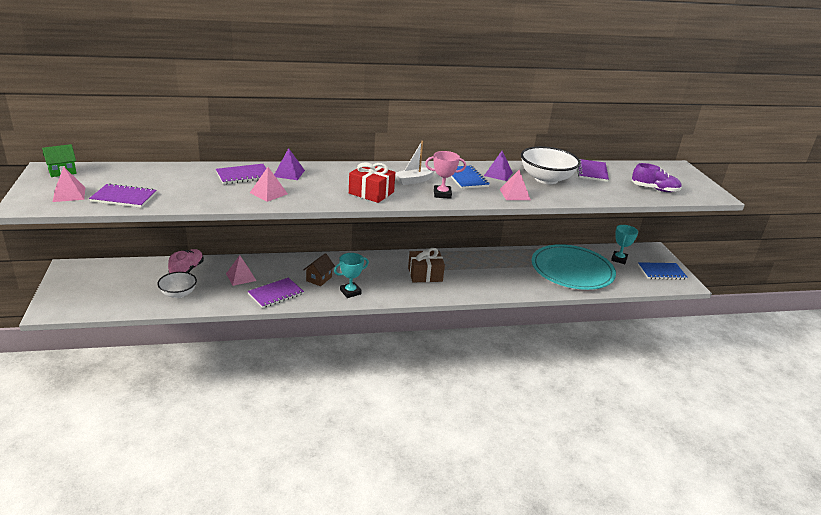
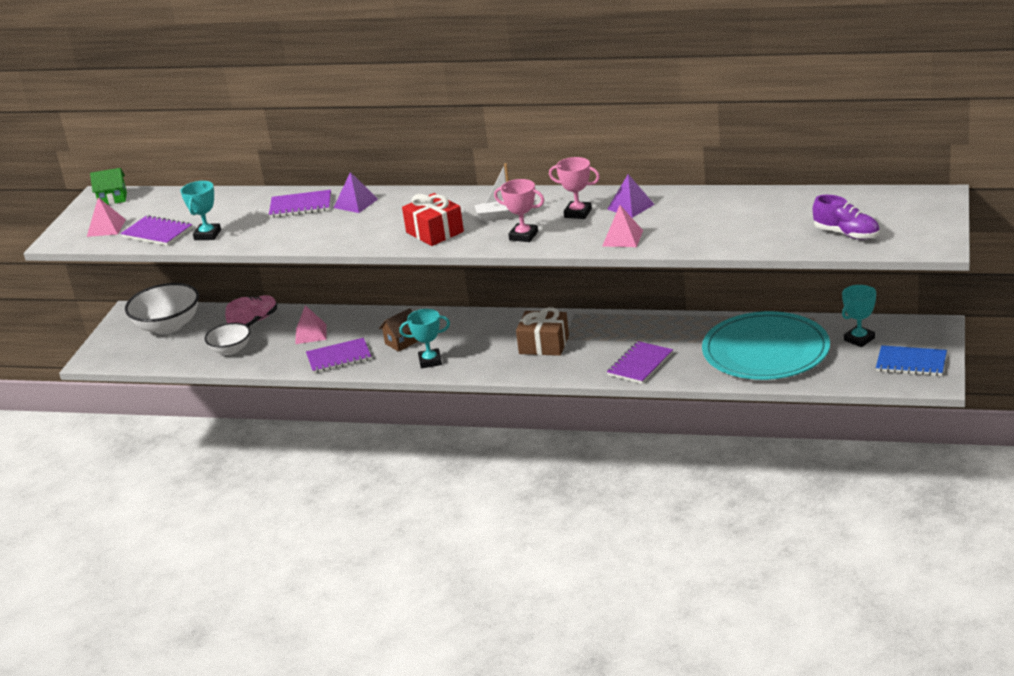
camera: 30 degrees right, 0 degrees up
(174, 198) = (207, 235): none -> turquoise trophy
(268, 193) = (313, 230): pink pyramid -> none
(466, 178) = (578, 213): blue notebook -> pink trophy
(546, 179) = (693, 215): white bowl -> white bowl (168, 326)
(592, 171) = (779, 204): purple notebook -> purple notebook (640, 364)

